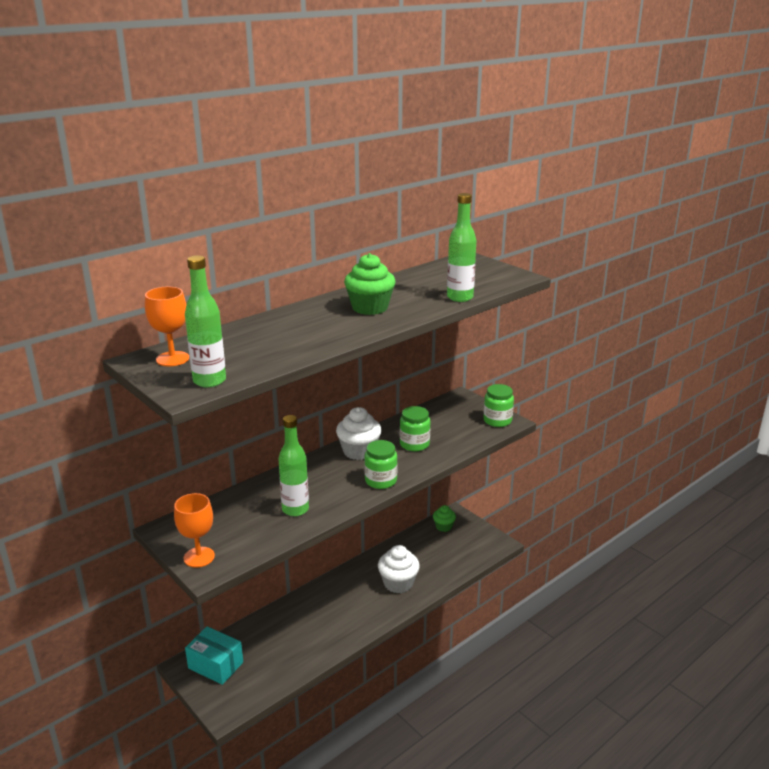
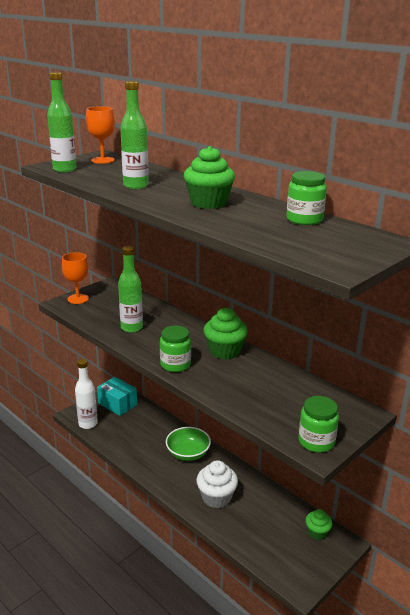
camera: 85 degrees right, 0 degrees up
(215, 665) = (117, 404): turquoise box -> turquoise box turned 75 degrees counterclockwise
(251, 695) = (88, 424): none -> white bottle
(329, 601) = (188, 453): none -> green bowl
(359, 451) = (224, 351): white cupcake -> green cupcake
(414, 444) = (244, 382): green jar -> green jar (304, 219)
(460, 298) = (248, 236): green bottle -> green bottle (136, 186)

